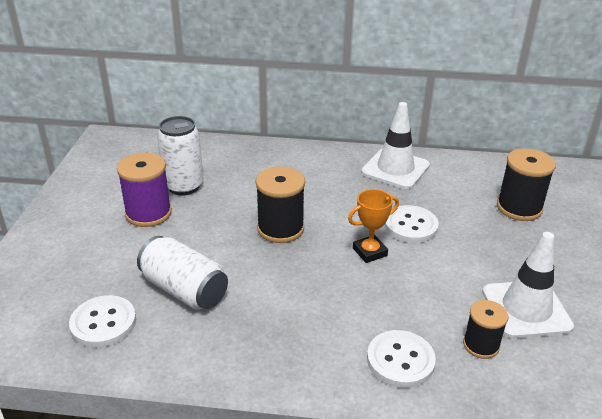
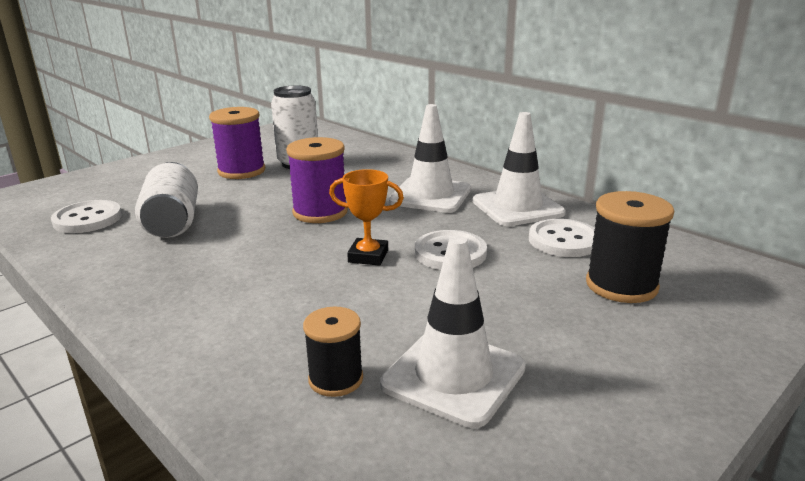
camera: 40 degrees right, 10 degrees down
(280, 229) = (320, 212): black spool -> purple spool
(329, 180) = (430, 195): none -> white traffic cone
(400, 360) = (232, 347): white button -> white button (563, 240)

